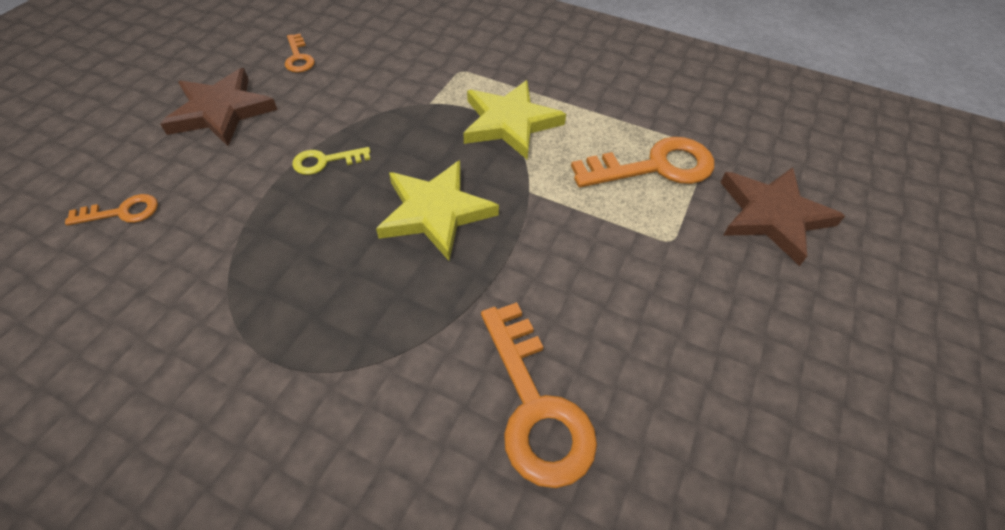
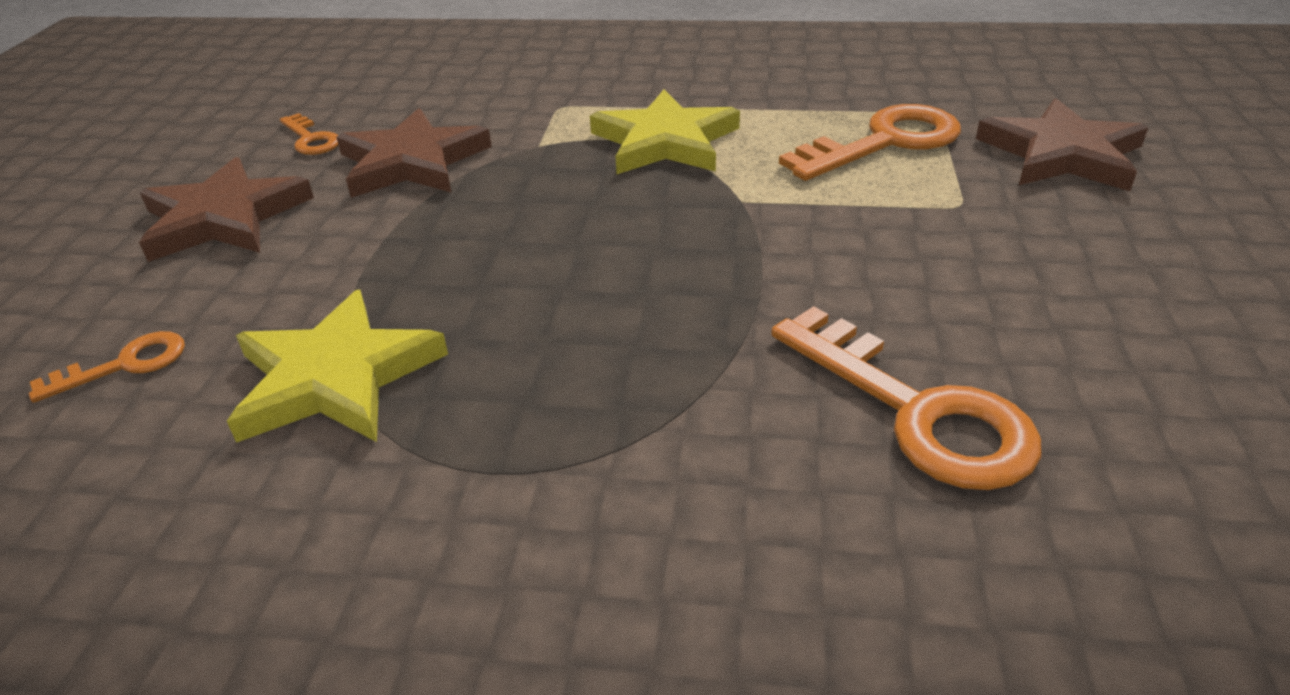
camera: 15 degrees left, 15 degrees down
(325, 161) = (426, 235): yellow key -> none
(347, 95) = (412, 162): none -> brown star
(435, 212) = (627, 250): yellow star -> yellow star (335, 377)

